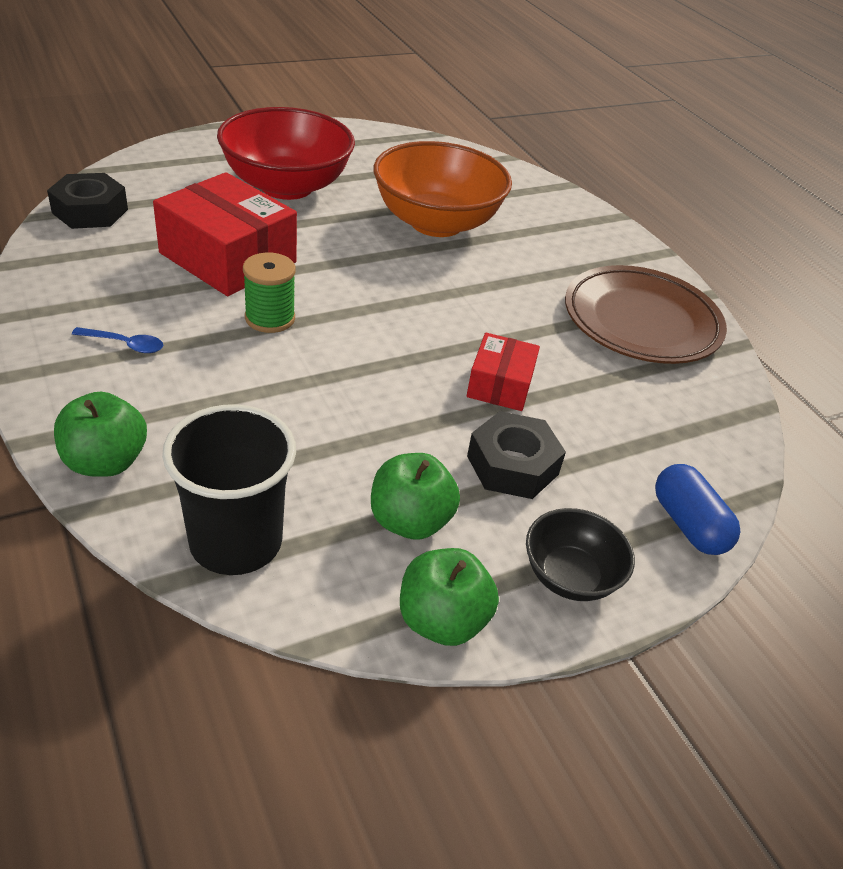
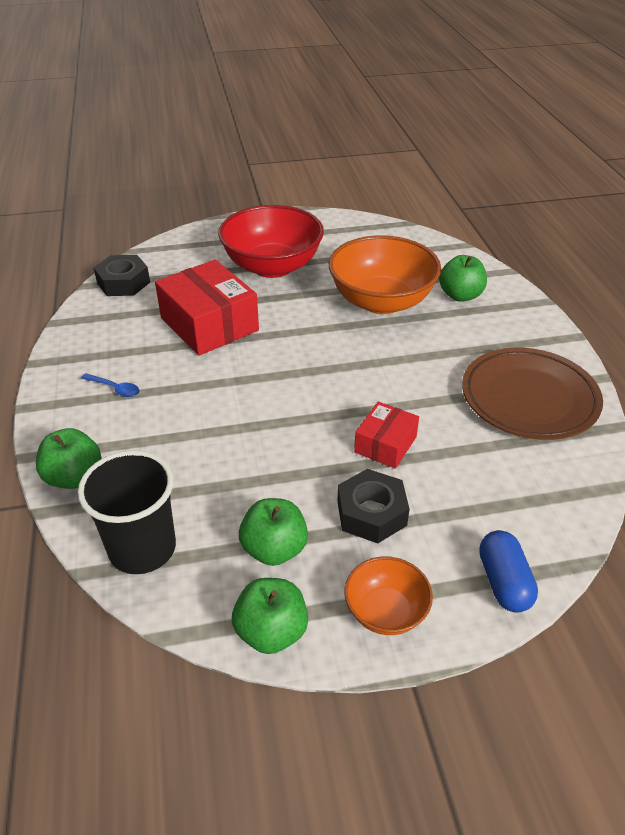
camera: 20 degrees right, 0 degrees up
(270, 318) = (224, 375): green spool -> none
(525, 213) = (460, 295): none -> green apple
(570, 576) = (386, 611): black bowl -> orange bowl

